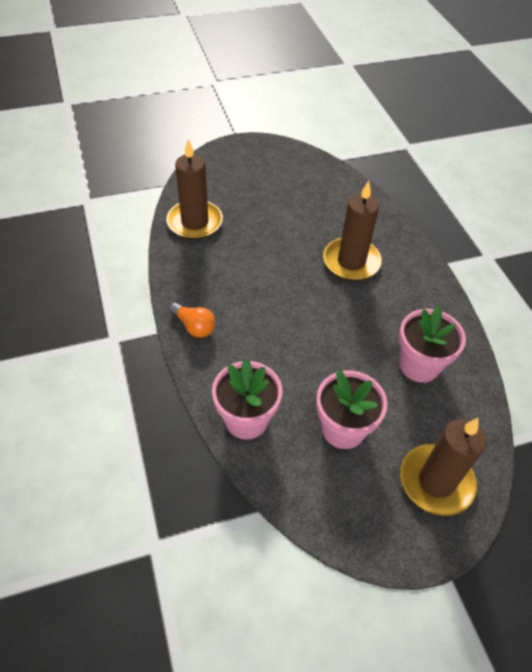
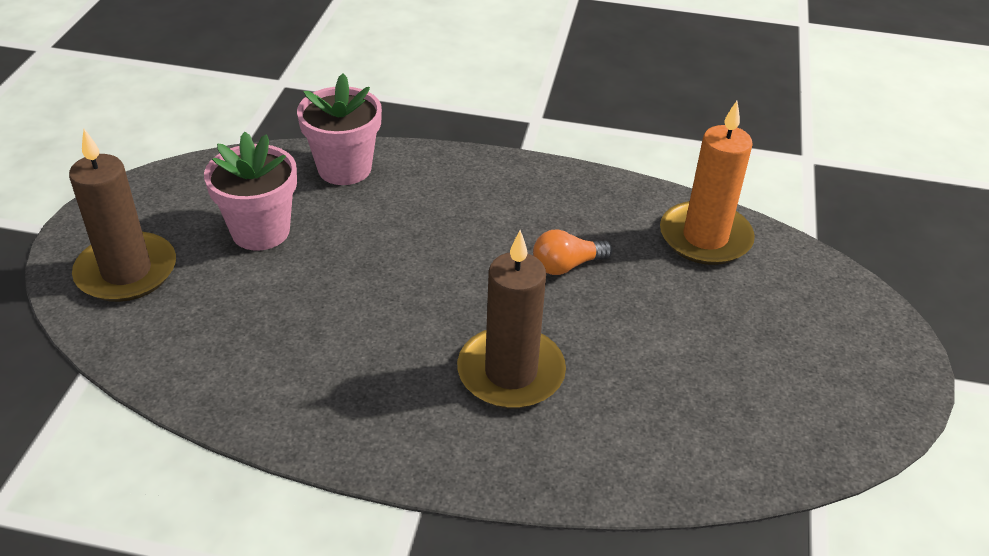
camera: 120 degrees right, 10 degrees down
(194, 326) = (505, 175): orange light bulb -> orange light bulb (566, 266)
(195, 222) = (705, 237): brown candle -> orange candle
(419, 365) = (270, 344): pink flower pot -> none

